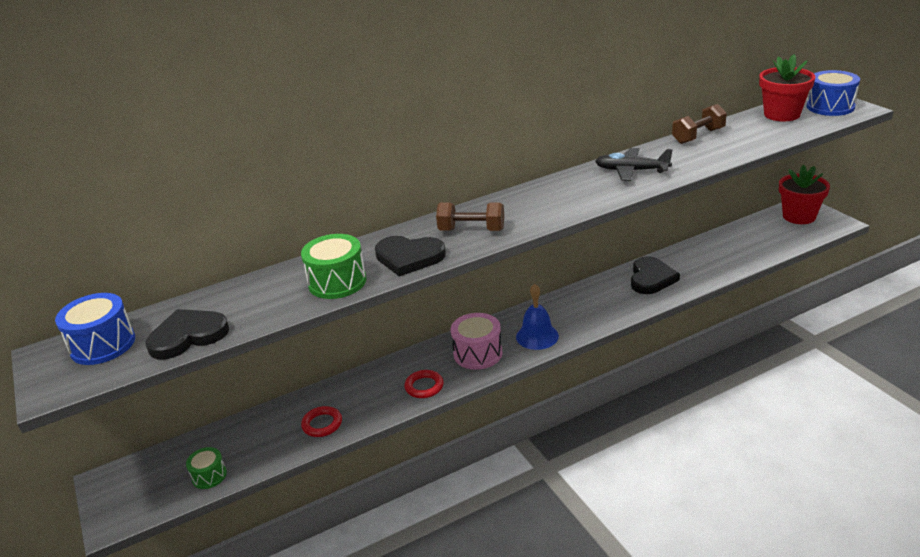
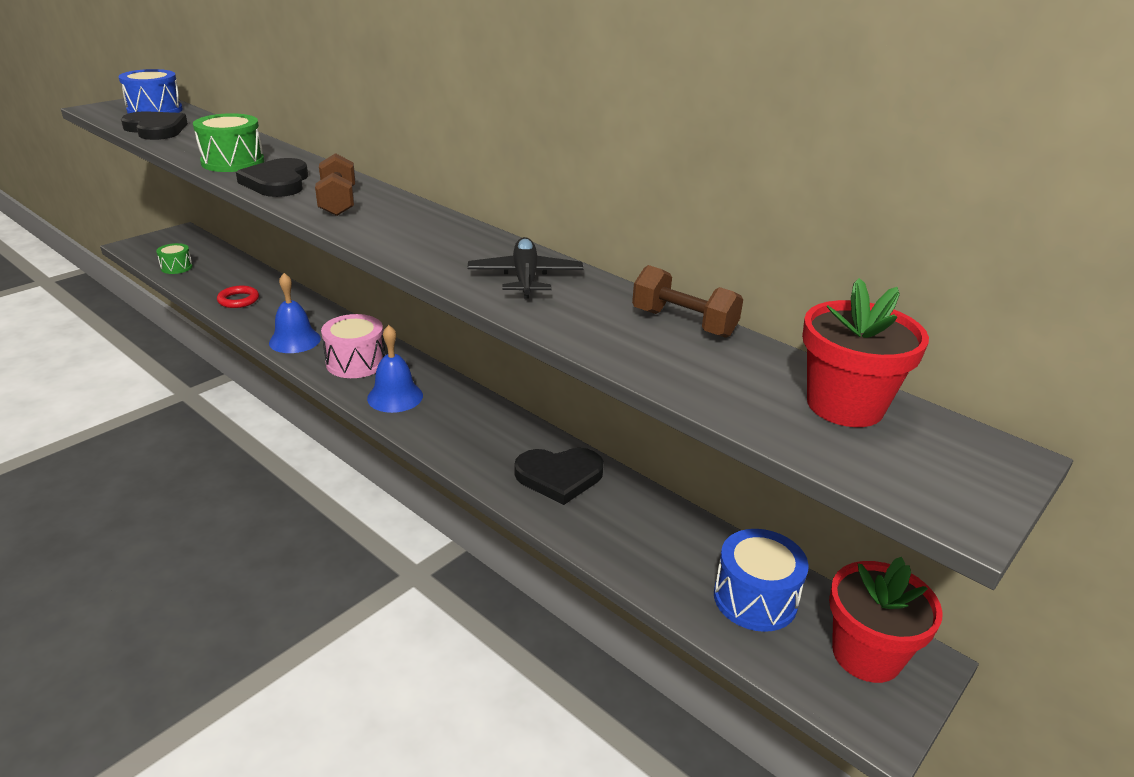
camera: 65 degrees right, 0 degrees up
(424, 386) = (294, 340): red ring -> blue bell
(830, 107) = (939, 468): blue drum -> blue drum (755, 598)

